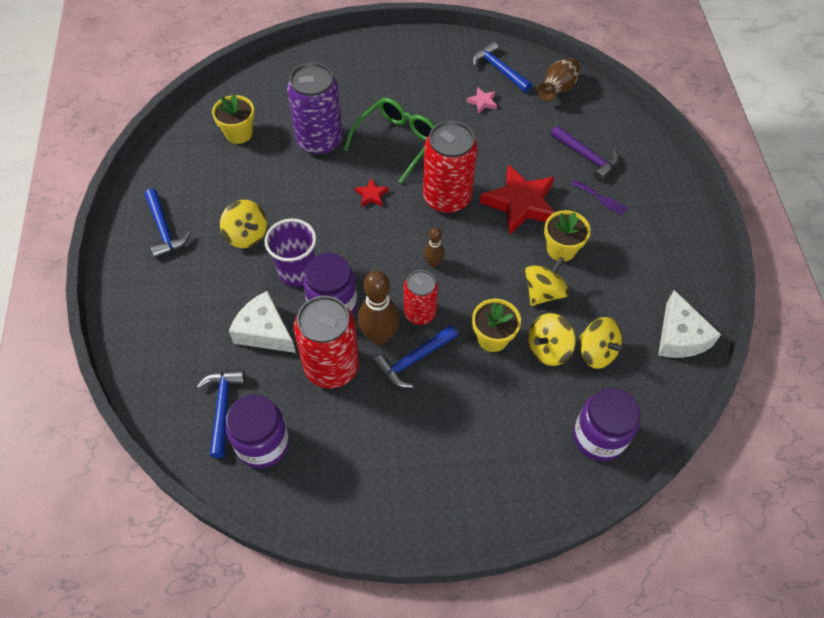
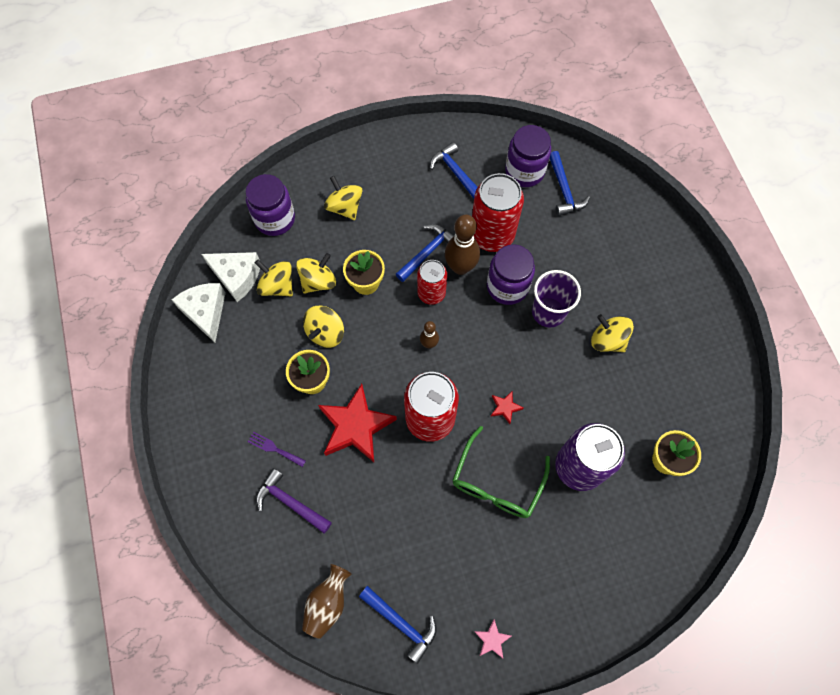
camera: 170 degrees right, 10 degrees up
(164, 230) = (684, 331): blue hammer -> blue hammer (456, 173)
(264, 331) = (556, 254): white cheese -> white cheese (237, 277)
(482, 102) = (413, 562): pink star -> pink star (492, 640)
(507, 437) = (345, 207): none -> yellow spinning top

